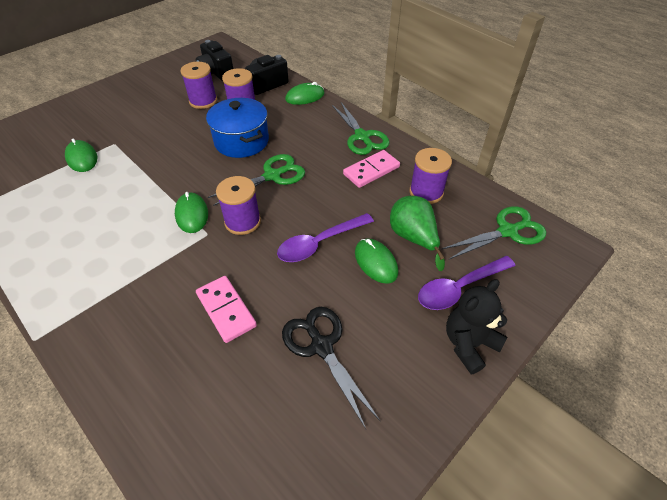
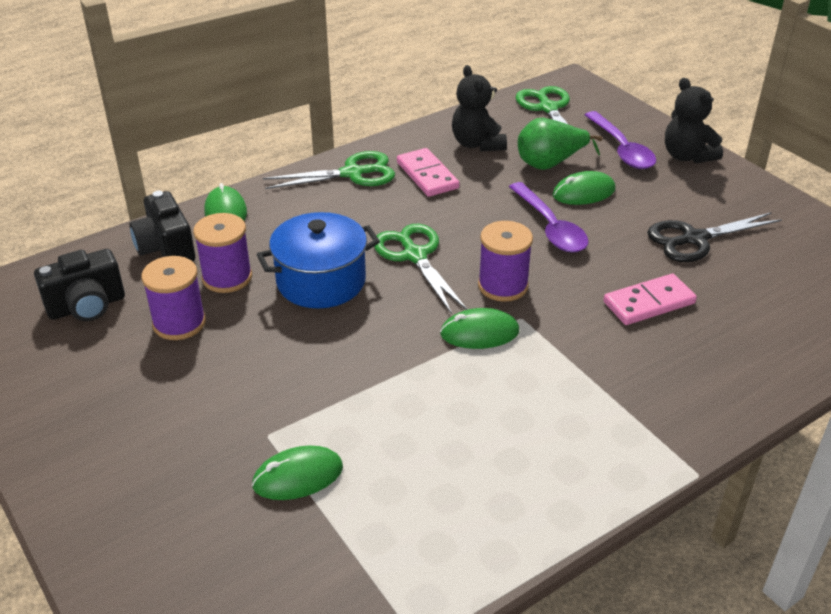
camera: 80 degrees left, 10 degrees down
(426, 192) = (477, 144): purple spool -> black teddy bear

